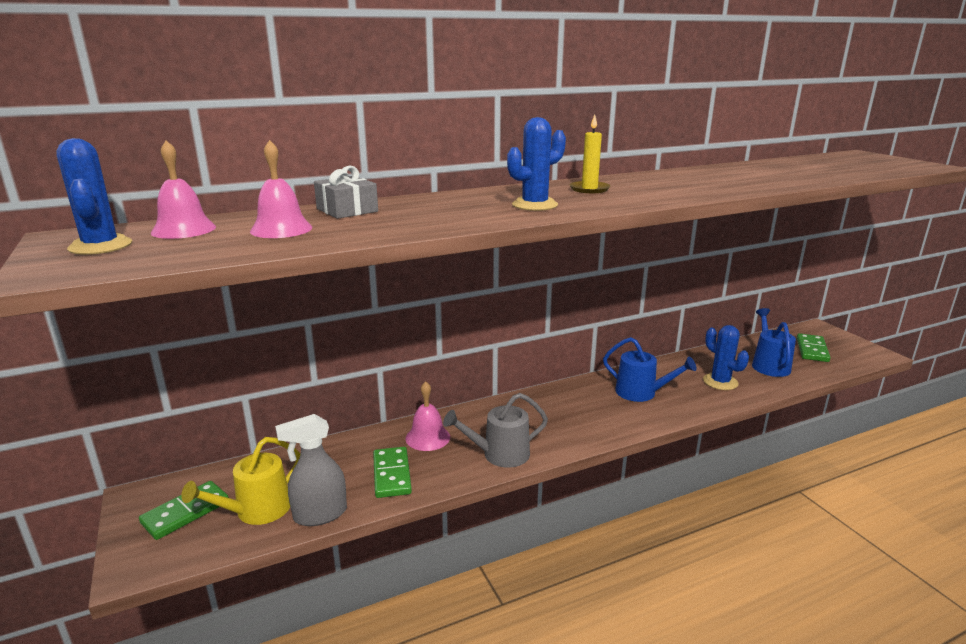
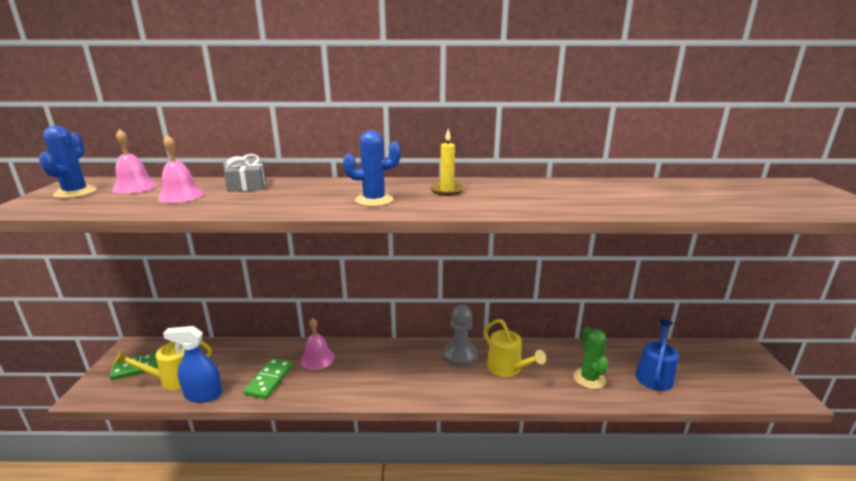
camera: 25 degrees right, 0 degrees up
(320, 514) = (203, 395): grey spray bottle -> blue spray bottle
(500, 454) = (351, 388): grey watering can -> none
(583, 393) = (460, 355): none -> grey pawn
(641, 393) = (507, 368): blue watering can -> yellow watering can
(720, 382) = (589, 378): blue cactus -> green cactus
(812, 350) = (716, 371): green domino -> none

